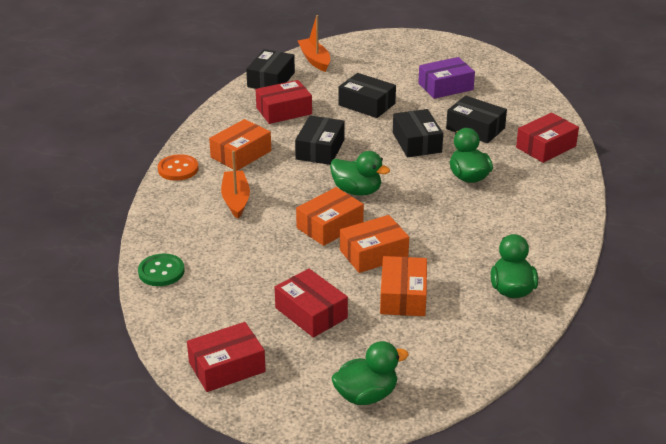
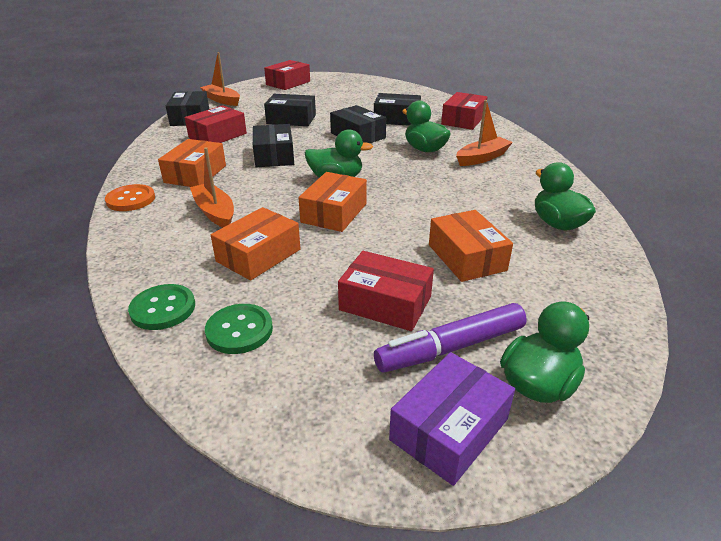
camera: 25 degrees left, 0 degrees up
(201, 302) = (239, 330): none -> green button
(227, 367) = (331, 410): red box -> red box (288, 83)
(330, 356) = (451, 348): none -> purple marker
(373, 254) = (400, 226): orange box -> orange box (258, 255)
(445, 87) = (347, 99): purple box -> purple box (449, 429)
(516, 202) = (482, 158): none -> orange boat

